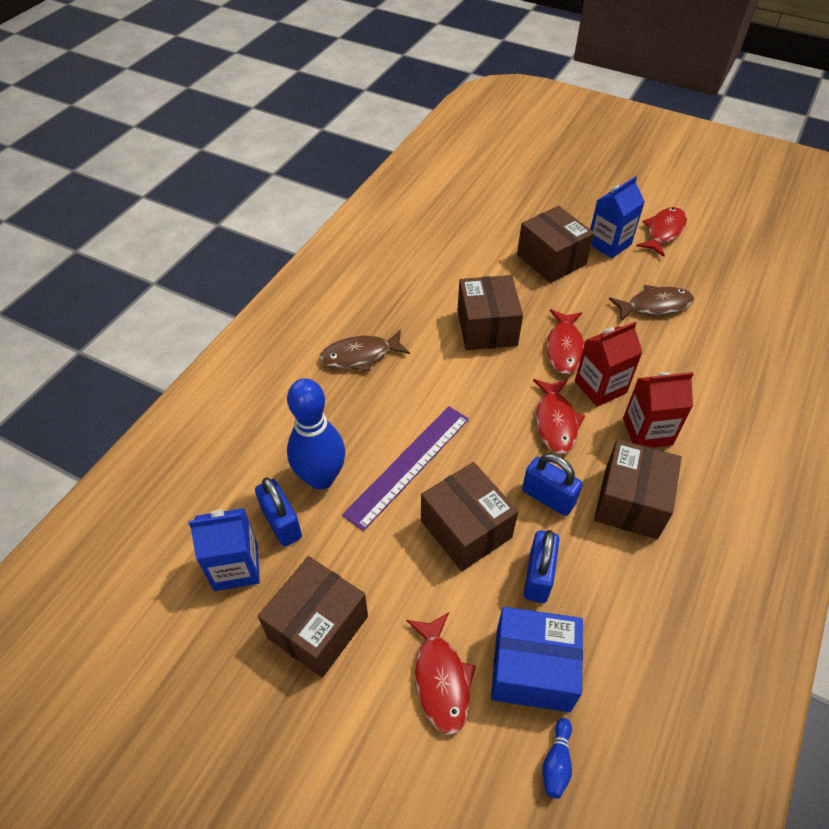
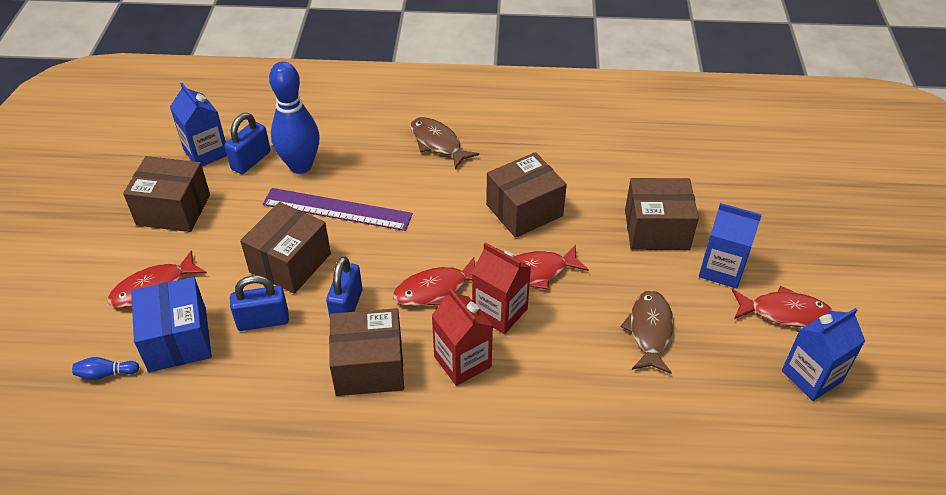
camera: 65 degrees right, 5 degrees down
(551, 260) = (656, 230): brown box -> brown box turned 60 degrees clockwise
(655, 305) = (649, 331): brown fish -> brown fish turned 135 degrees counterclockwise
(724, 244) = (811, 376): none -> blue carton

